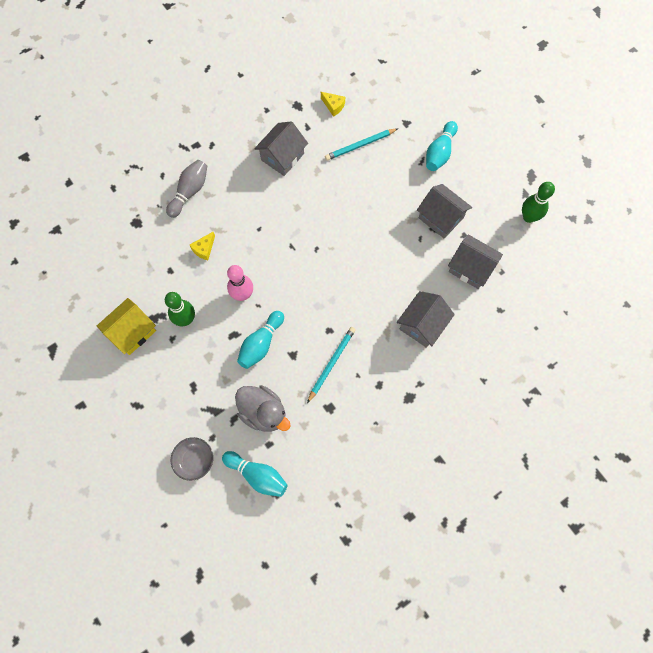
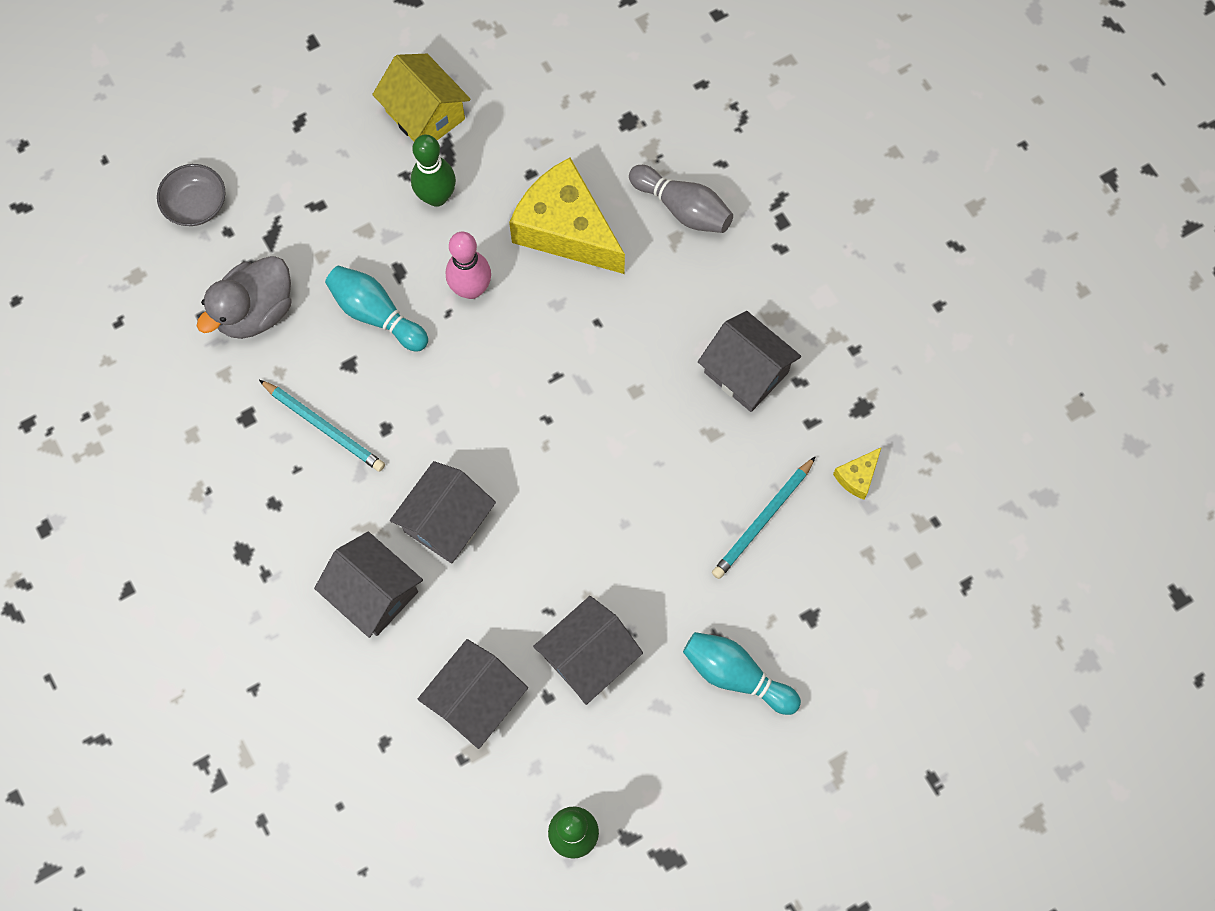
camera: 95 degrees right, 0 degrees up
(204, 249) = (565, 229): yellow cheese -> yellow cheese, size x2.40
(257, 475) = (154, 297): turquoise bowling pin -> none
(360, 145) = (763, 519): turquoise pencil -> turquoise pencil turned 120 degrees counterclockwise
(378, 292) = (446, 521): none -> grey house

